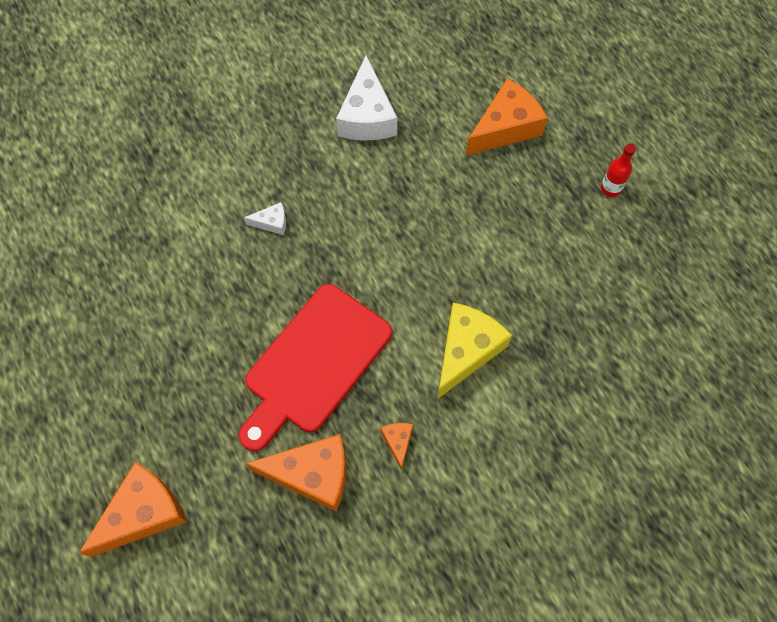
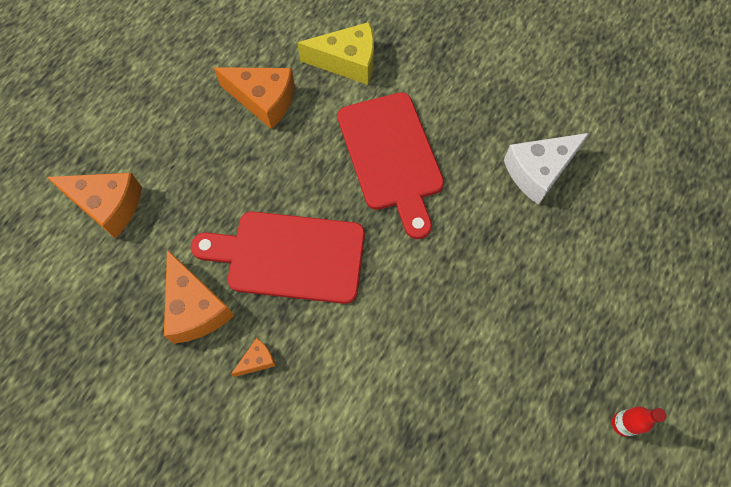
camera: 60 degrees right, 0 degrees up
(272, 222) = (391, 156): white cheese -> red cutting board
(466, 351) = (371, 373): yellow cheese -> yellow cheese (347, 62)
(505, 127) = (614, 291): orange cheese -> orange cheese (264, 100)

